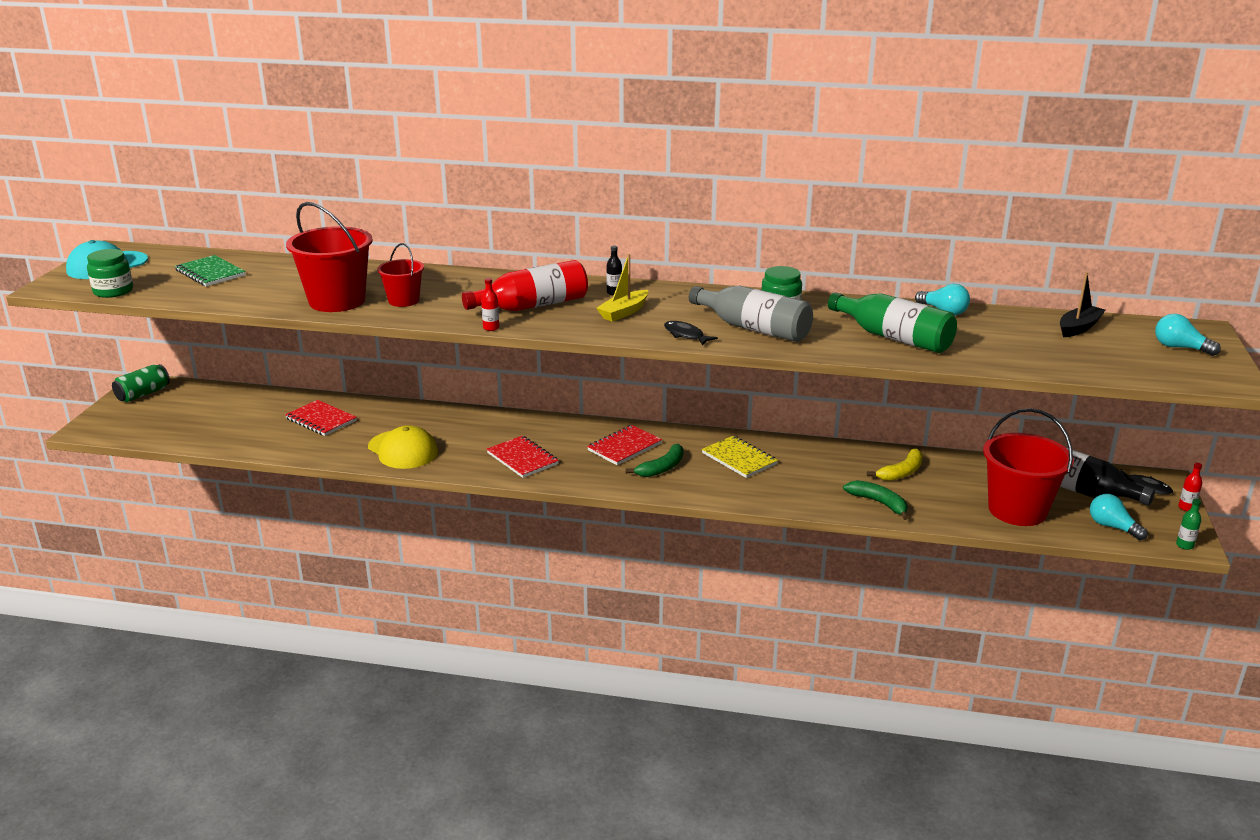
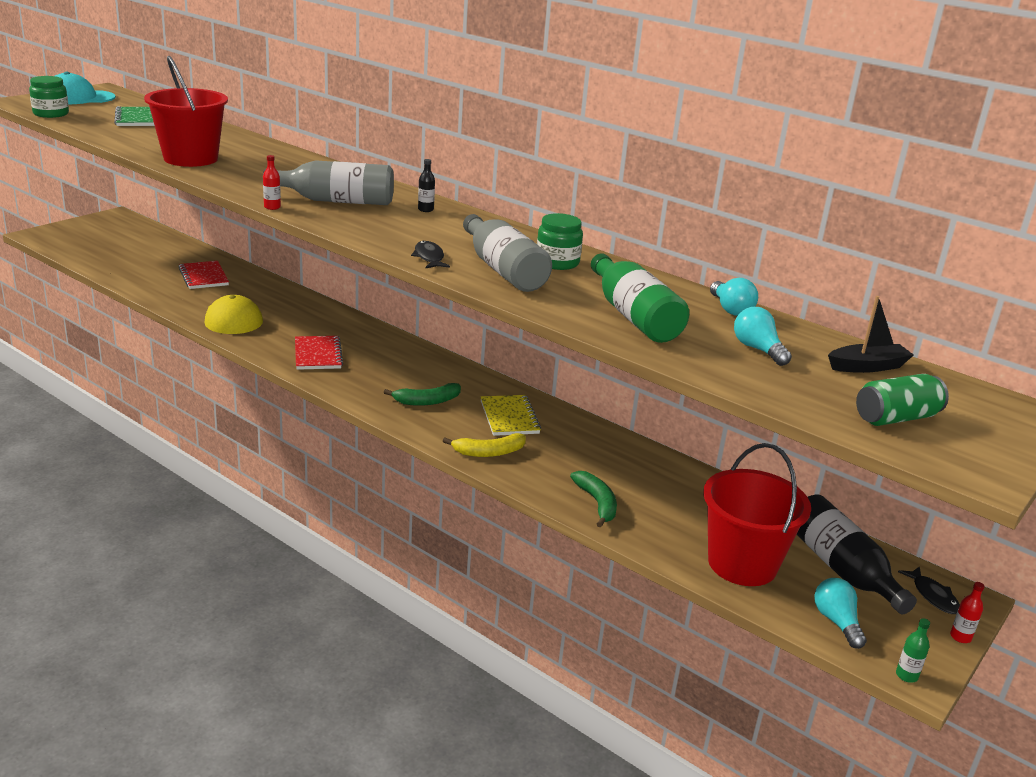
camera: 25 degrees right, 0 degrees up
(143, 394) = (107, 222): green can -> green can (896, 418)
(403, 300) = (241, 171): red bucket -> none
(532, 306) = (337, 201): red bottle -> grey bottle
(624, 312) = (406, 226): yellow boat -> none
(624, 447) = (417, 373): red notebook -> none
(901, 472) = (659, 484): yellow banana -> yellow banana (489, 452)
(1180, 348) = (968, 422): turquoise light bulb -> turquoise light bulb (758, 349)

